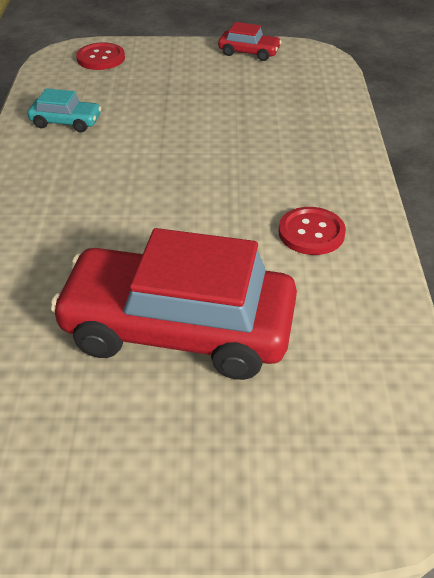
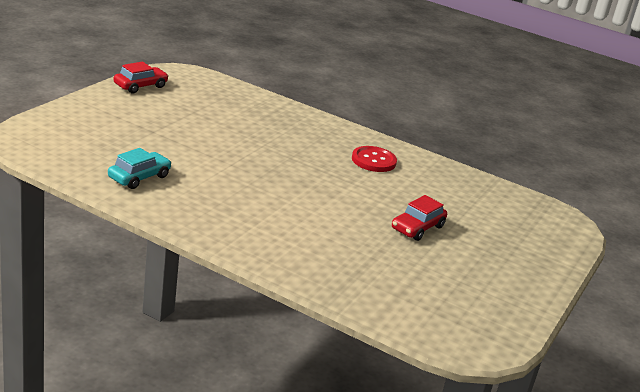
camera: 65 degrees left, 15 degrees down
(101, 58) = (56, 130): red button -> none
(178, 329) = (417, 228): red car -> red car, size x0.43

